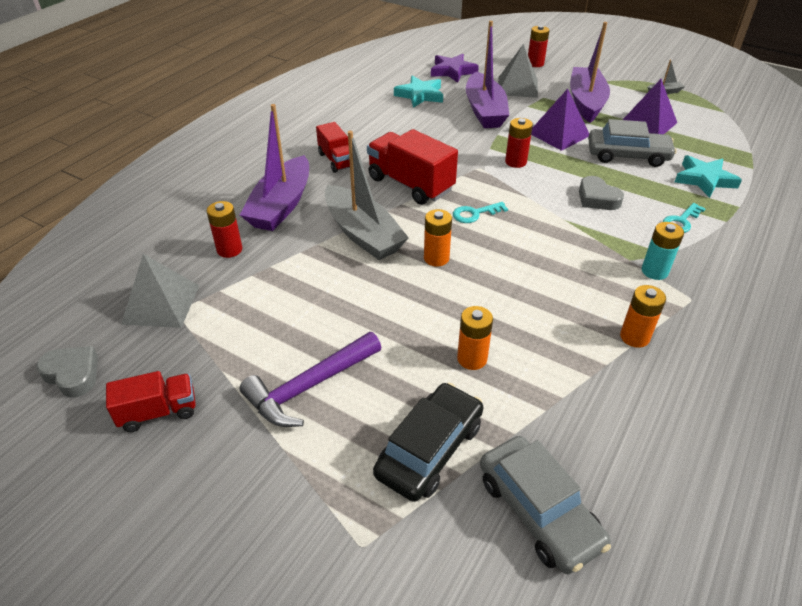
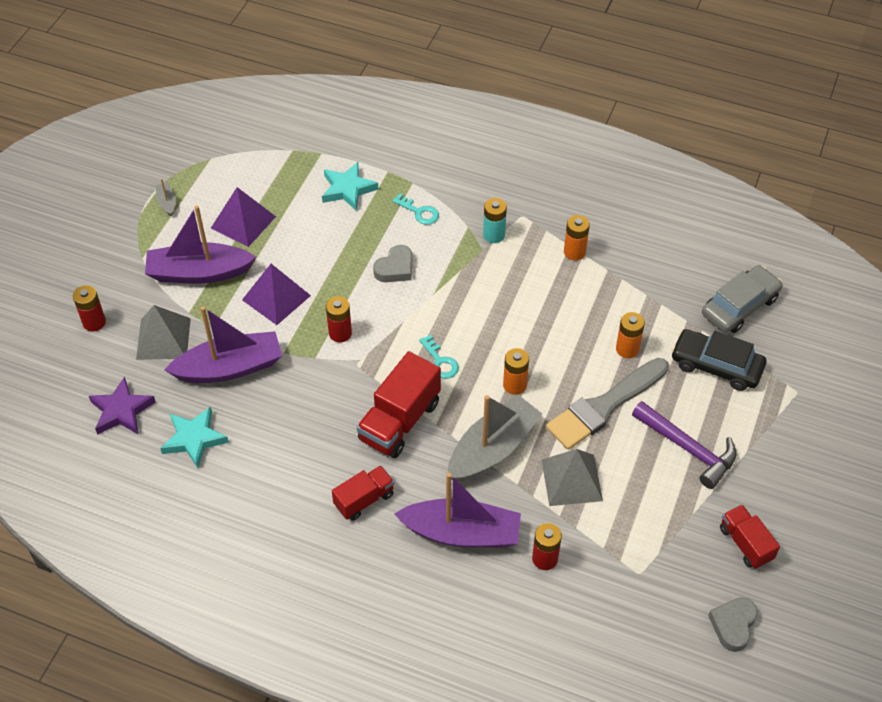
camera: 100 degrees left, 10 degrees up
(161, 304) = (634, 590): grey pyramid -> grey pyramid (571, 480)
(391, 322) = (604, 406): none -> grey brush
(627, 155) = (312, 242): grey car -> none

